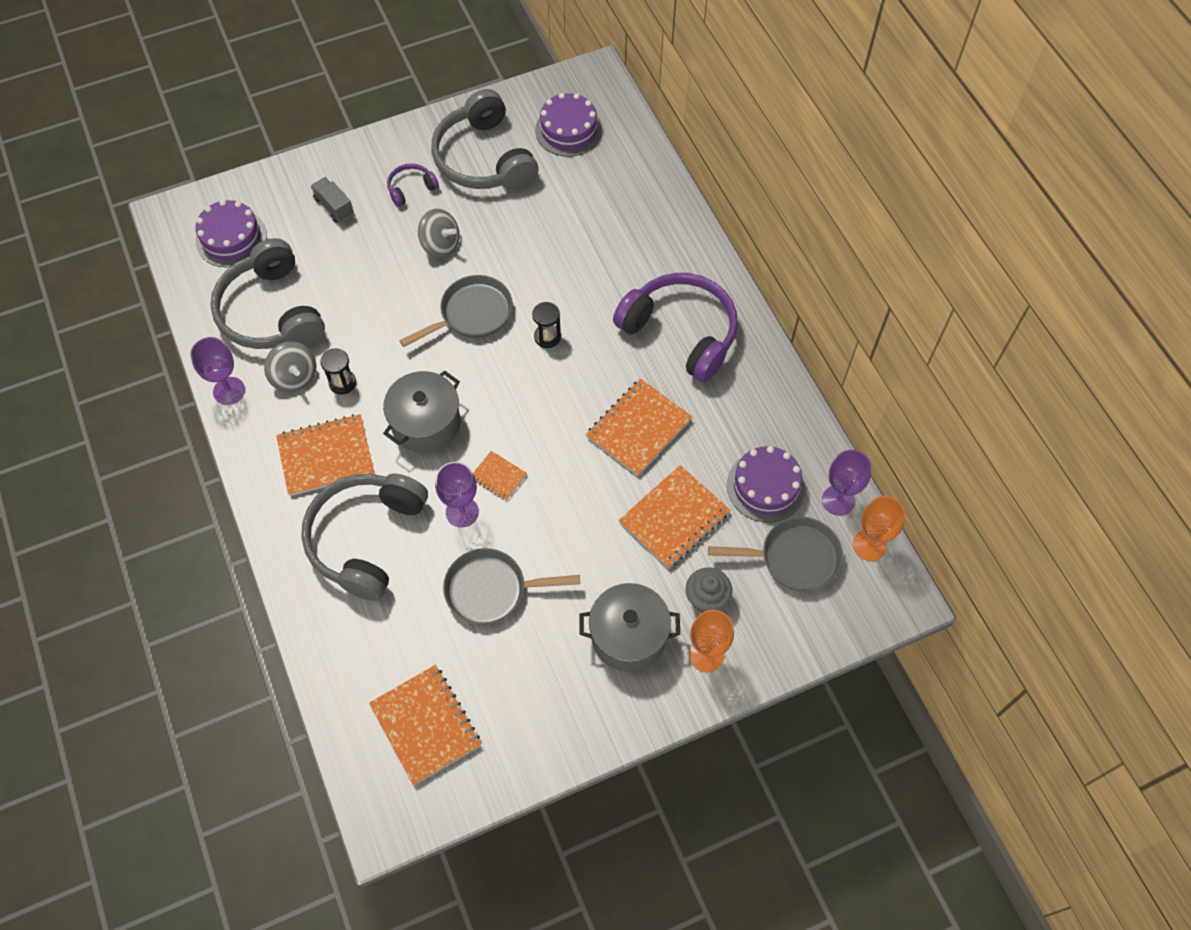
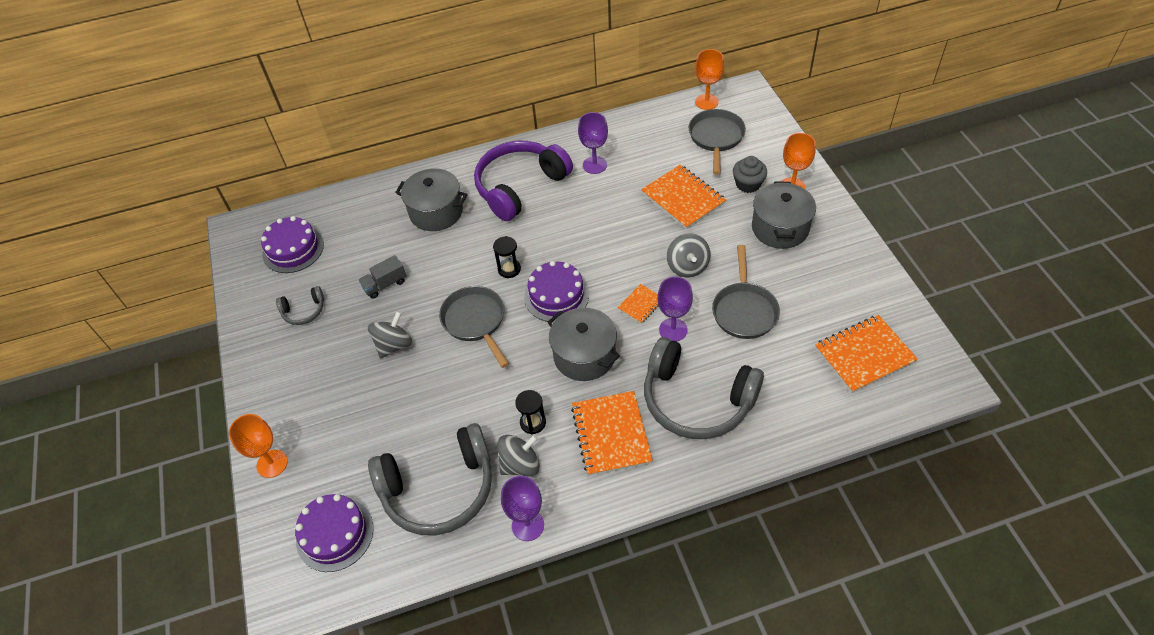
camera: 80 degrees left, 10 degrees down
(305, 174) = (272, 464): none -> orange goblet
(334, 207) = (322, 435): grey truck -> grey truck (385, 284)
(411, 189) = (320, 369): purple headphones -> none
(484, 158) = (304, 311): grey headphones -> grey headphones, size x0.45
(558, 525) = (687, 266): none -> grey spinning top
(632, 252) = (436, 212): none -> grey pot
(638, 428) = (604, 215): orange notebook -> none
(765, 486) = (659, 148): purple cake -> purple cake (556, 296)
(838, 500) = (672, 113): purple goblet -> purple goblet (594, 165)

